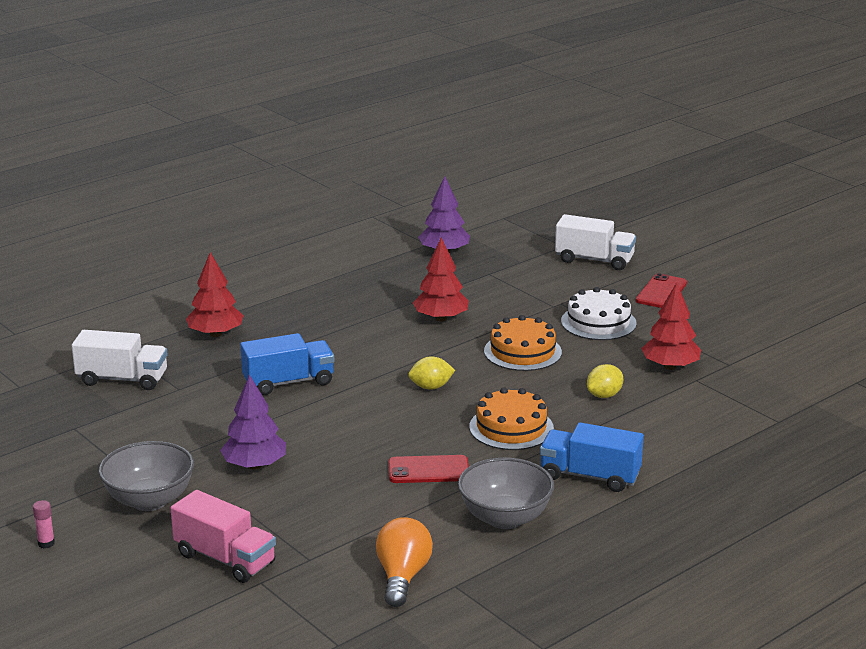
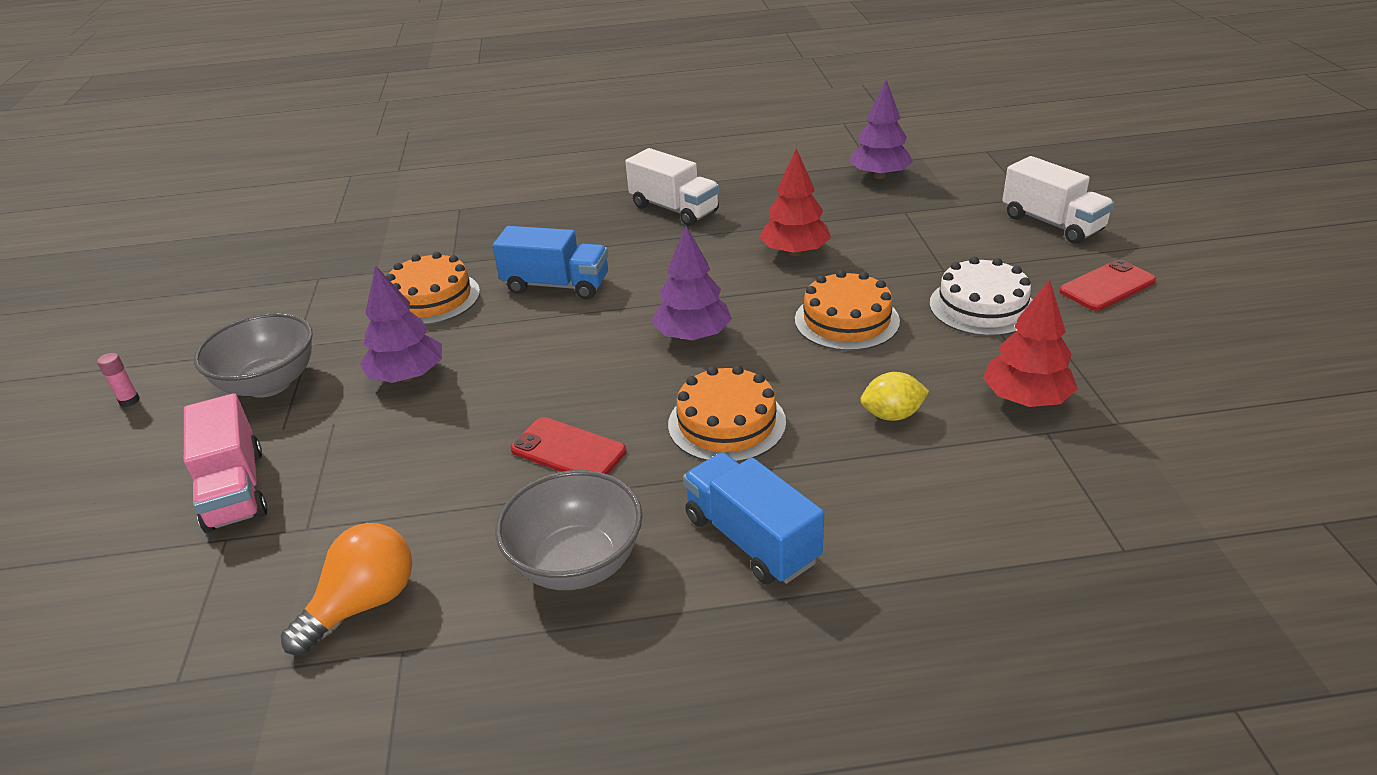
camera: 35 degrees right, 10 degrees up
(122, 379) = (419, 238): white truck -> white truck (674, 209)
(198, 416) = (431, 298): none -> orange cake
(215, 334) = (554, 212): red tree -> none
(431, 387) = (693, 336): yellow lemon -> purple tree

